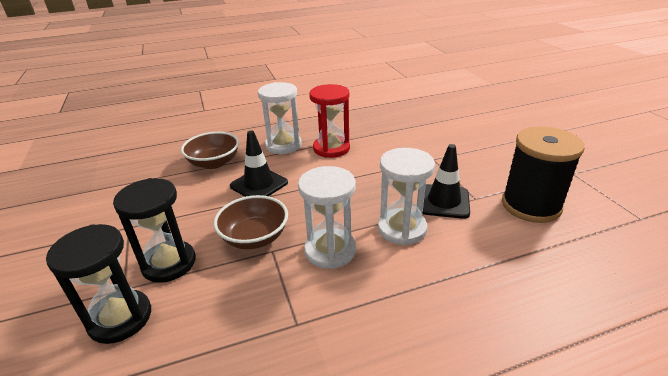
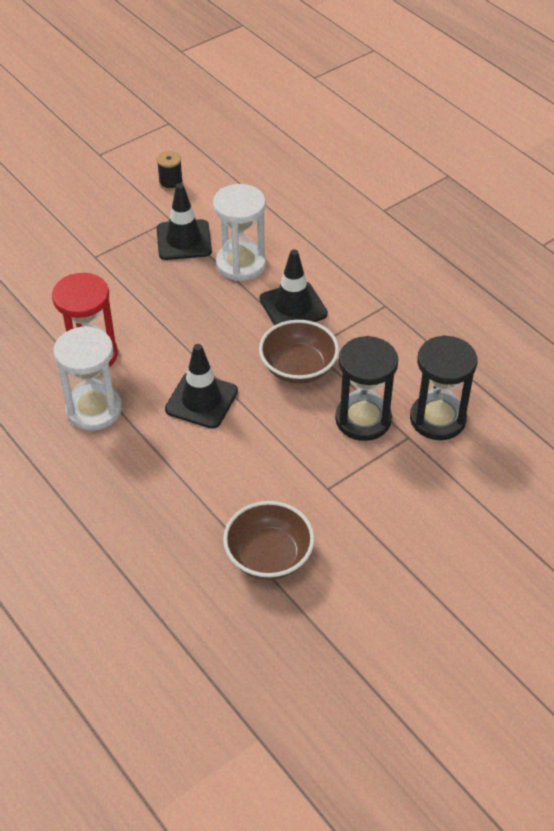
camera: 110 degrees left, 15 degrees up
(214, 163) = (164, 471): brown bowl -> brown bowl (269, 556)
(330, 250) = (293, 306): white hourglass -> black traffic cone
(531, 205) = (171, 183): black spool -> black spool, size x0.42

